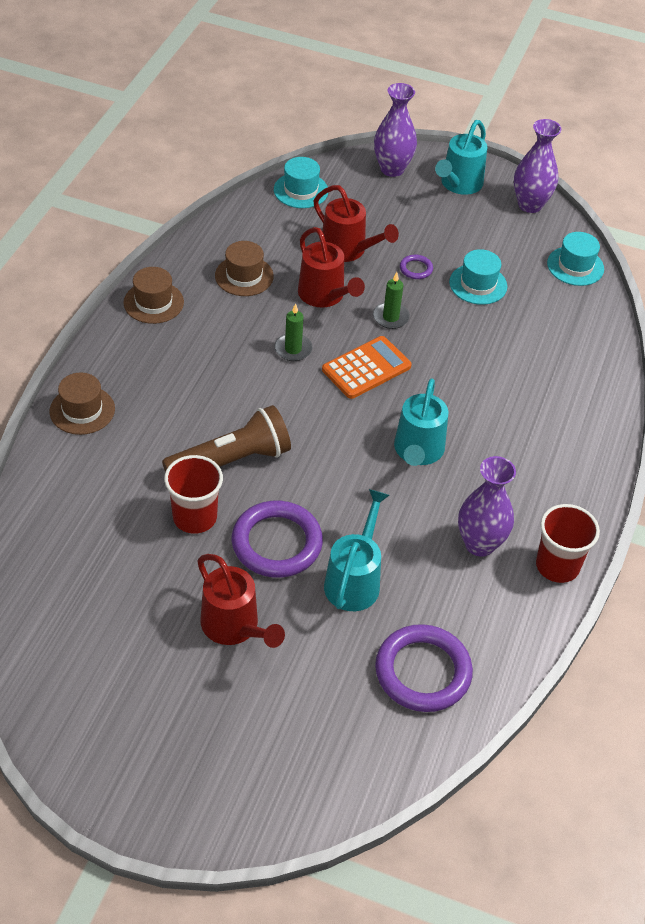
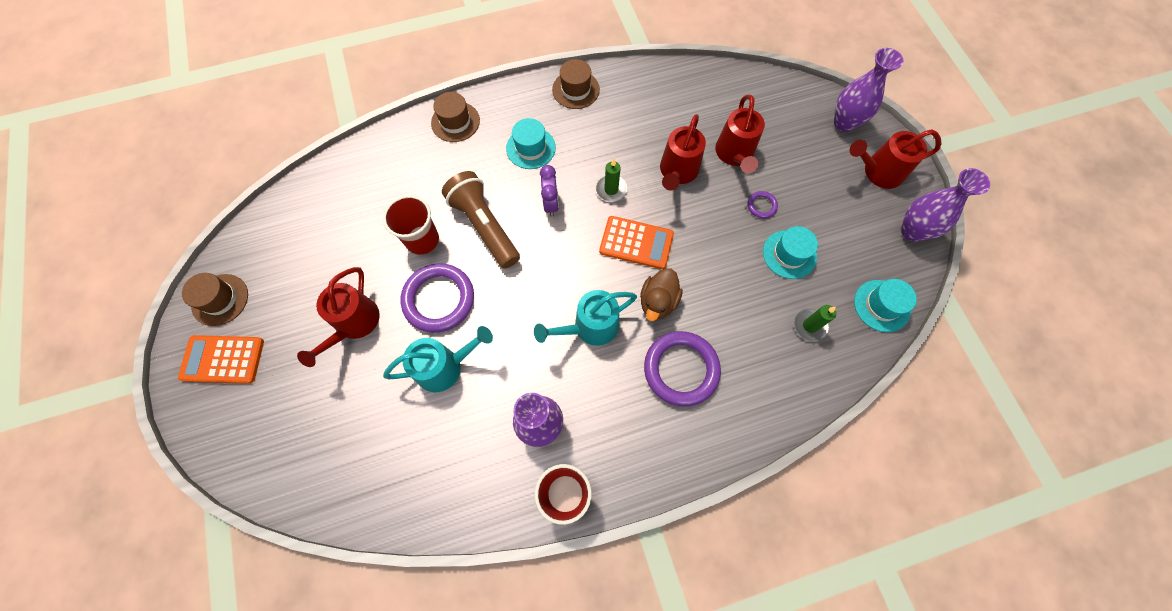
camera: 55 degrees right, 20 degrees up
(159, 767) = (223, 359): none -> orange calculator
(232, 461) = (484, 226): brown flashlight -> brown flashlight turned 150 degrees counterclockwise
(244, 276) = (648, 117): brown hat -> brown hat (220, 299)
(261, 399) = (551, 204): none -> purple clock
(301, 190) = (760, 89): turquoise hat -> turquoise hat (531, 148)
(390, 317) = (698, 223): green candle -> green candle (810, 326)
(423, 672) = (401, 464): purple ring -> purple ring (681, 369)
(438, 392) = (658, 302): none -> brown duck
(458, 185) = (877, 172): turquoise watering can -> red watering can

